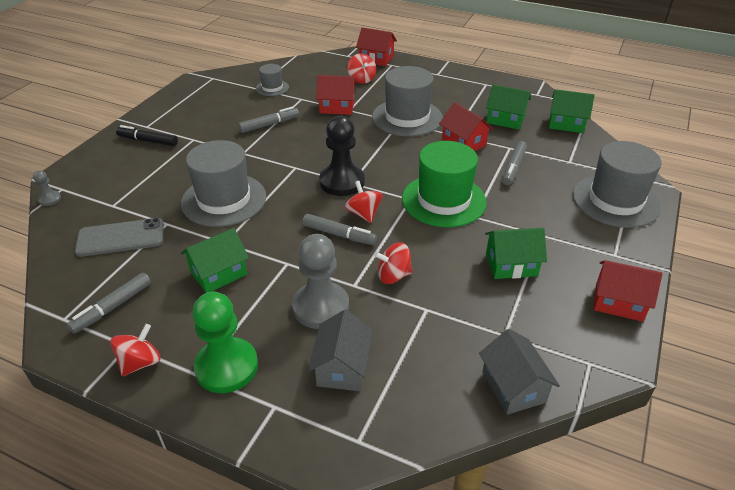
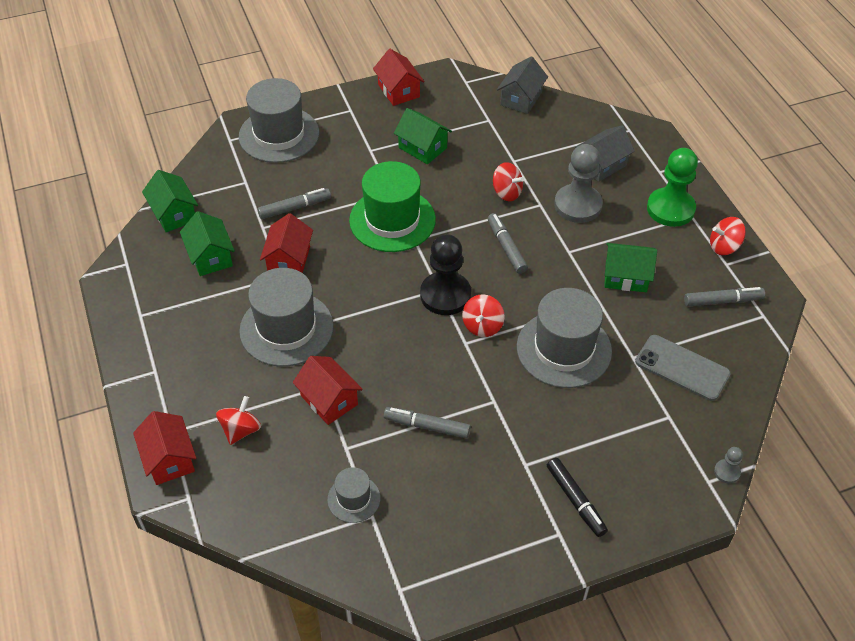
camera: 135 degrees left, 10 degrees up
(363, 214) = (466, 252): red spinning top -> red spinning top (482, 326)

